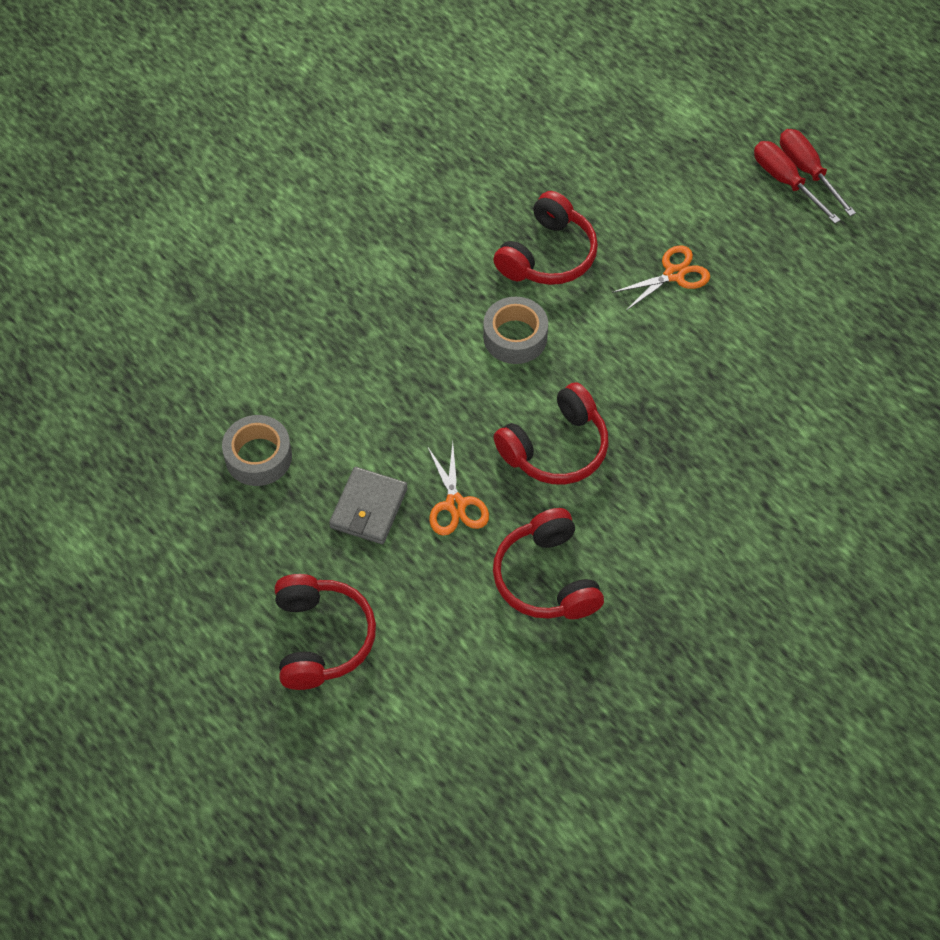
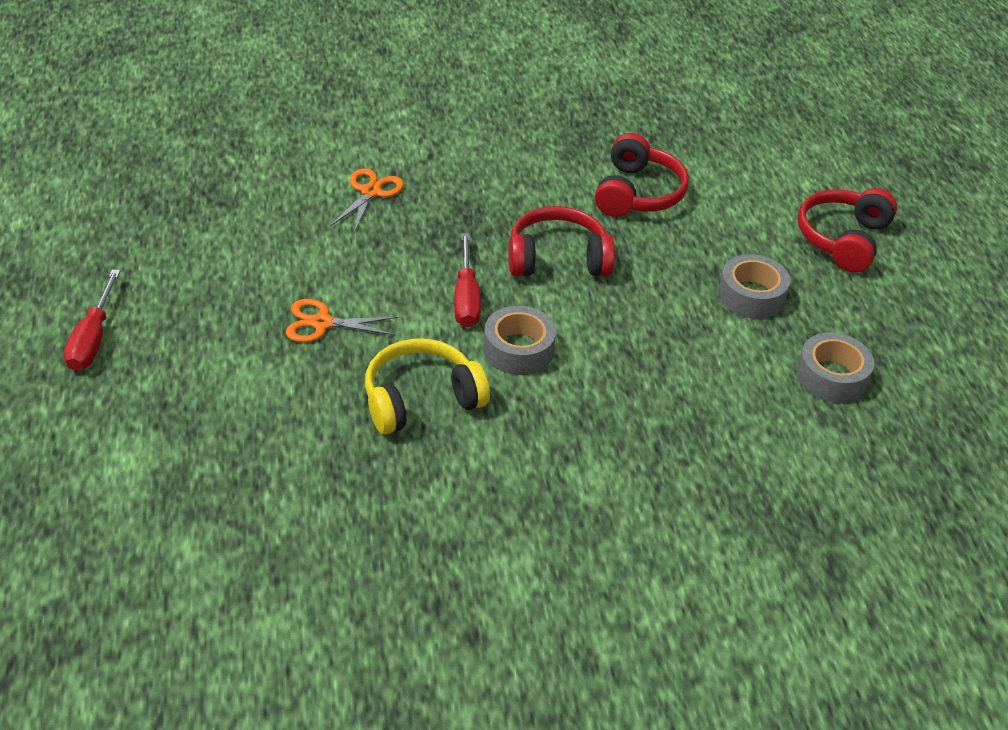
camera: 150 degrees left, 15 degrees down
(368, 508) = (751, 295): grey wallet -> grey tape
(455, 505) = (674, 264): orange scissors -> orange scissors (371, 192)
(548, 255) = (421, 399): red headphones -> yellow headphones
(785, 181) = (125, 341): red screwdriver -> red screwdriver (466, 298)

